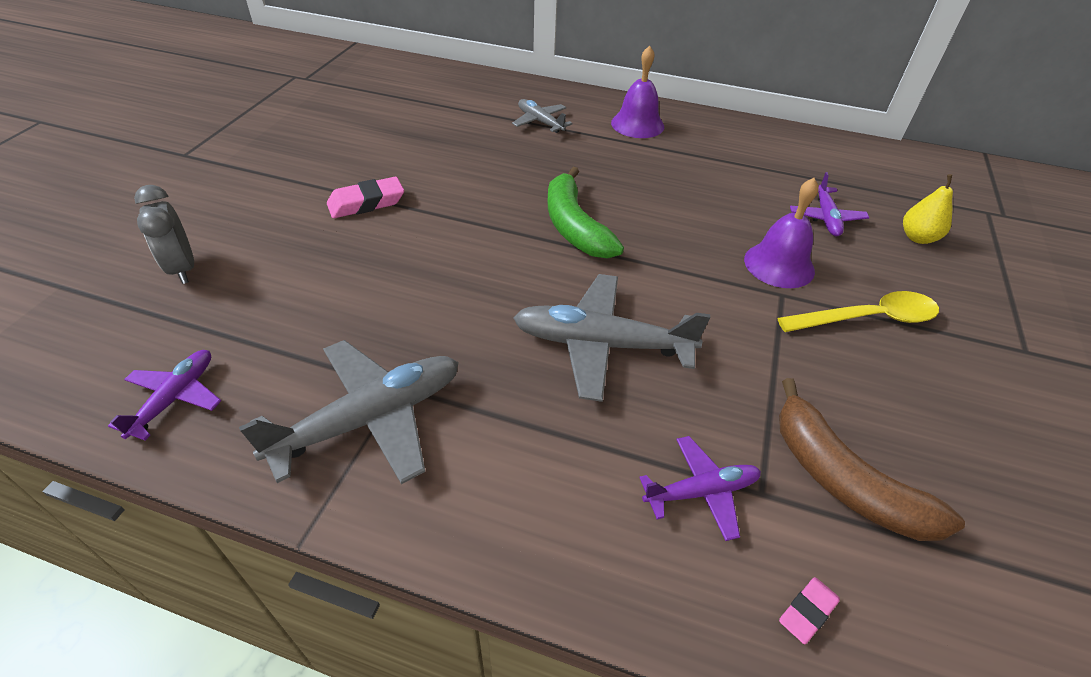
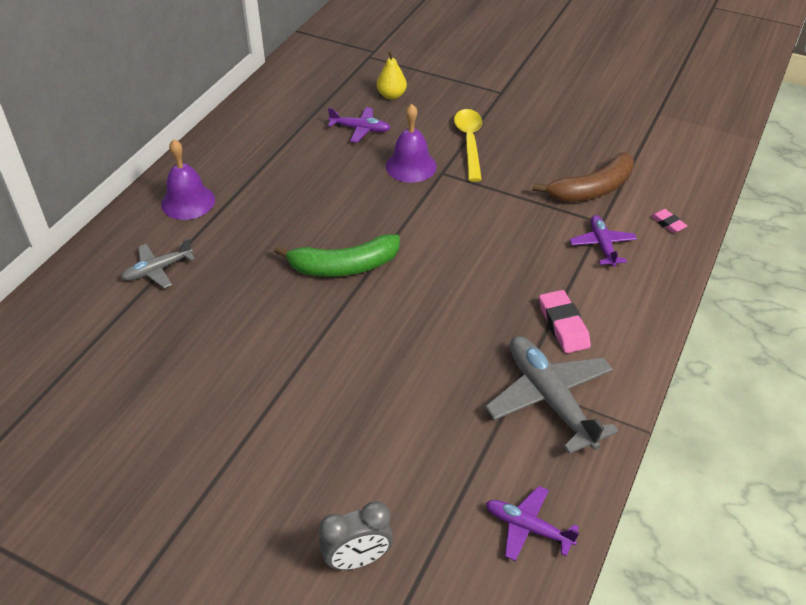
camera: 80 degrees left, 0 degrees up
(366, 203) = (274, 412): pink eraser -> pink eraser (563, 325)
(601, 344) = (484, 269): grey plane -> none

